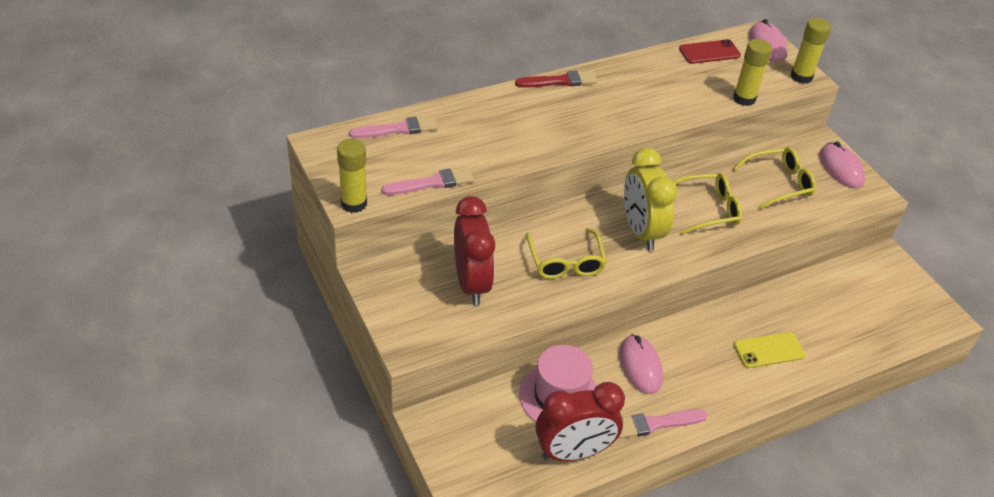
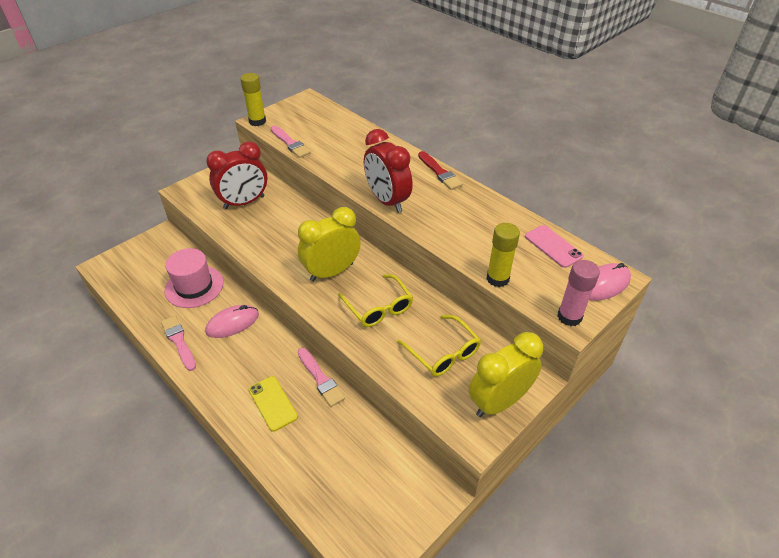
camera: 75 degrees right, 0 degrees up
(398, 129) = (337, 120): pink brush -> pink brush (320, 379)
(565, 261) = (281, 239): yellow glasses -> none
(573, 452) = (147, 303): red clock -> red clock (387, 201)
(709, 52) = (553, 246): red phone -> pink phone
(801, 77) = (569, 317): yellow glue stick -> pink glue stick
(841, 168) = (499, 402): pink mouse -> yellow clock

